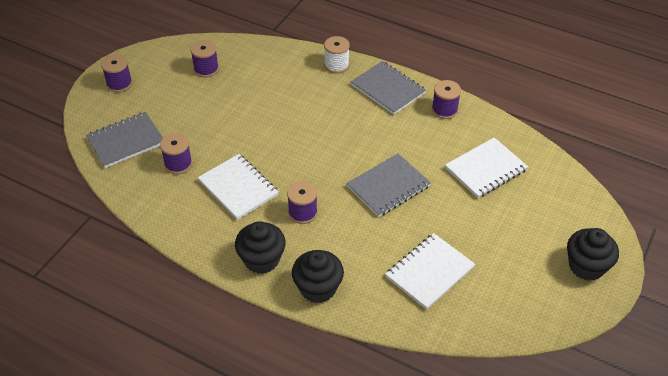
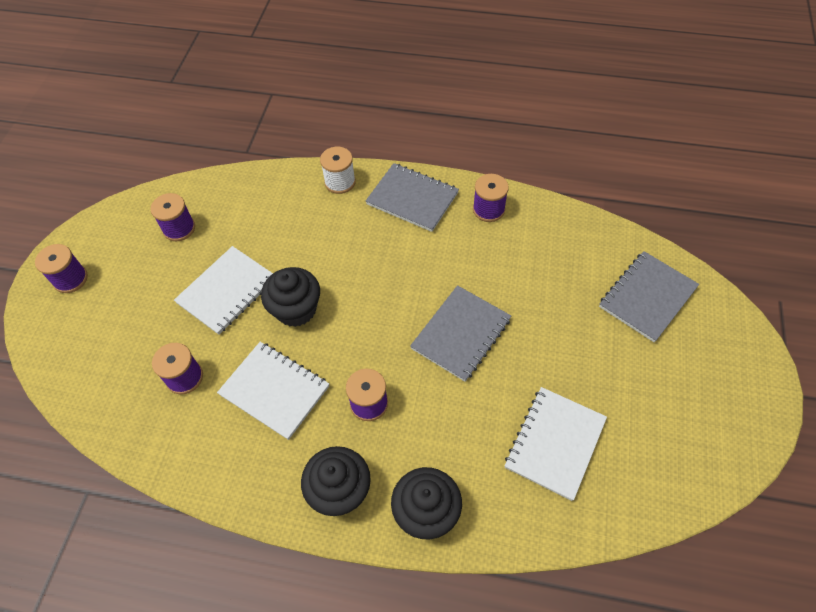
camera: 15 degrees left, 10 degrees up
(126, 141) = (104, 363): grey notebook -> grey notebook (647, 297)
(485, 169) = (565, 277): white notebook -> white notebook (227, 291)
(586, 266) = (730, 377): black cupcake -> black cupcake (296, 309)

